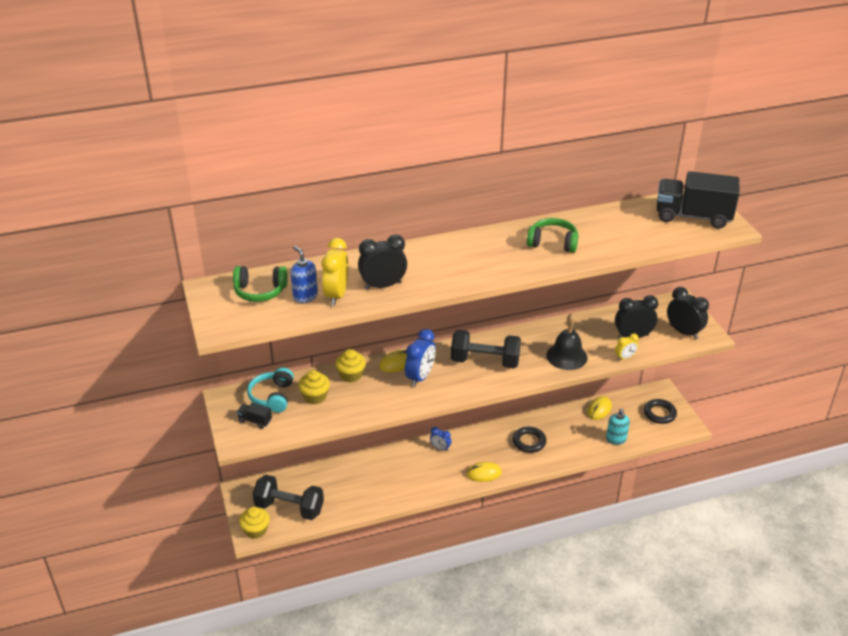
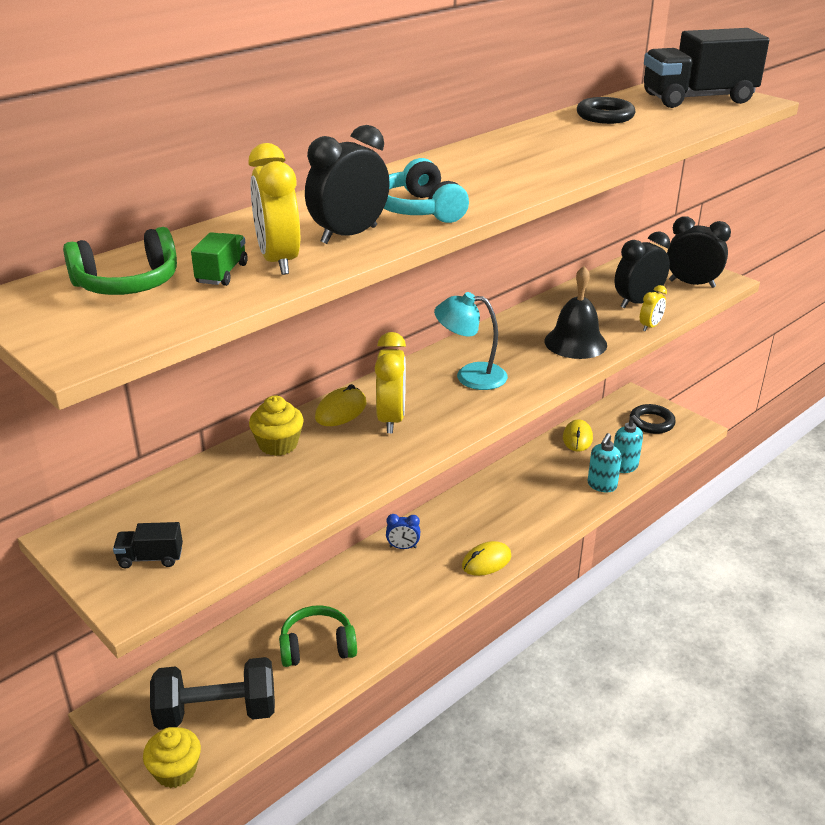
camera: 25 degrees left, 5 degrees down
(272, 396) = (161, 511): turquoise headphones -> turquoise headphones (419, 210)
(305, 296) = (222, 273): blue soap dispenser -> green truck
(315, 396) = (237, 490): yellow cupcake -> none
(420, 377) = (391, 419): blue clock -> yellow clock
(485, 361) = (470, 376): black dumbbell -> turquoise lamp
(529, 442) = (518, 502): black ring -> black ring (605, 116)
(553, 243) = (554, 148): green headphones -> green headphones (317, 647)
(591, 448) = (601, 485): none -> turquoise soap dispenser

